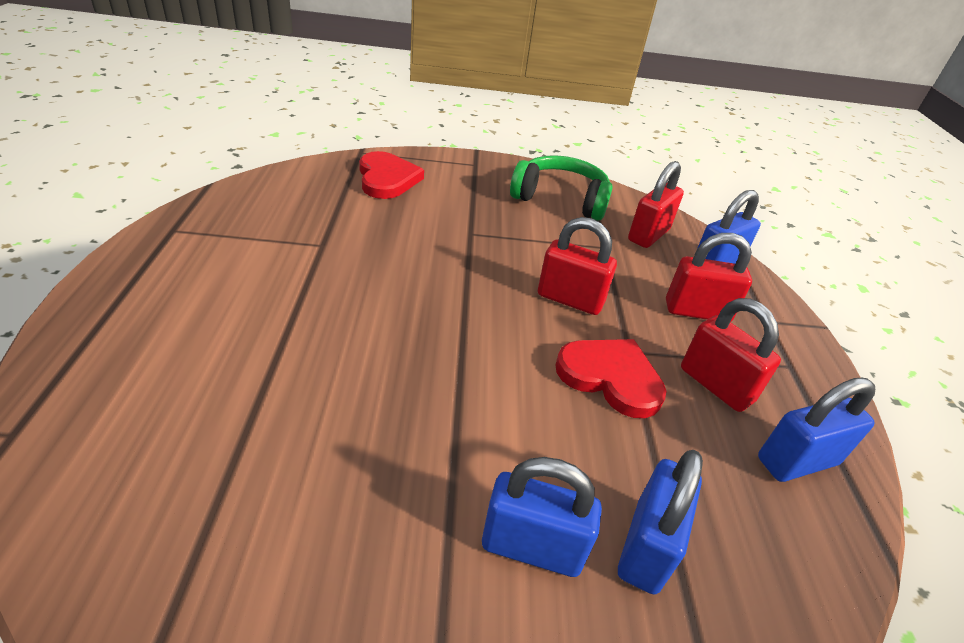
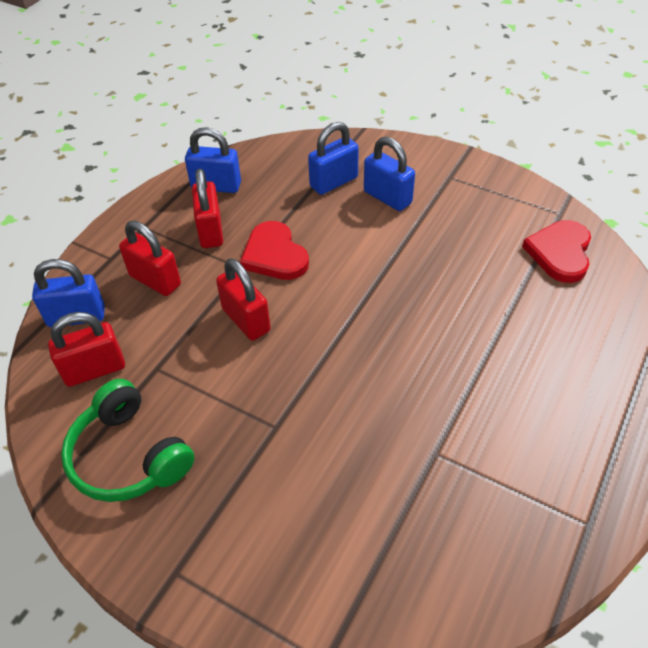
camera: 145 degrees left, 10 degrees up
(387, 179) = (317, 566): red heart -> red heart (560, 253)

